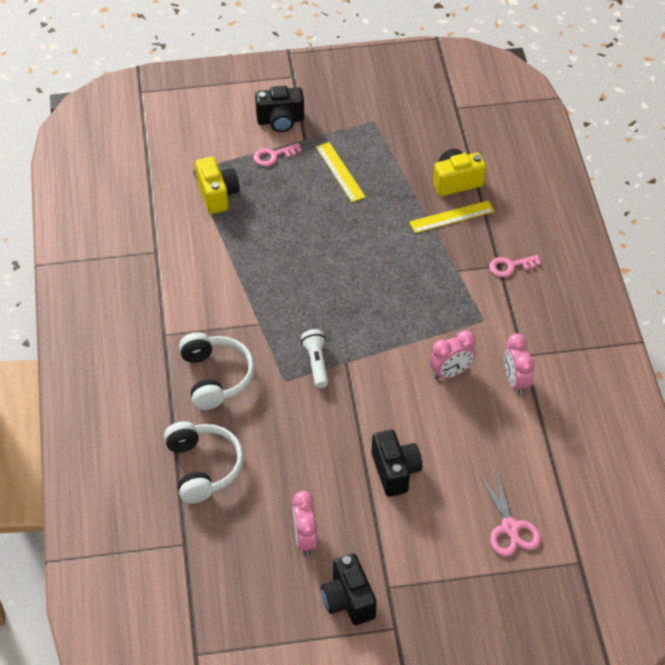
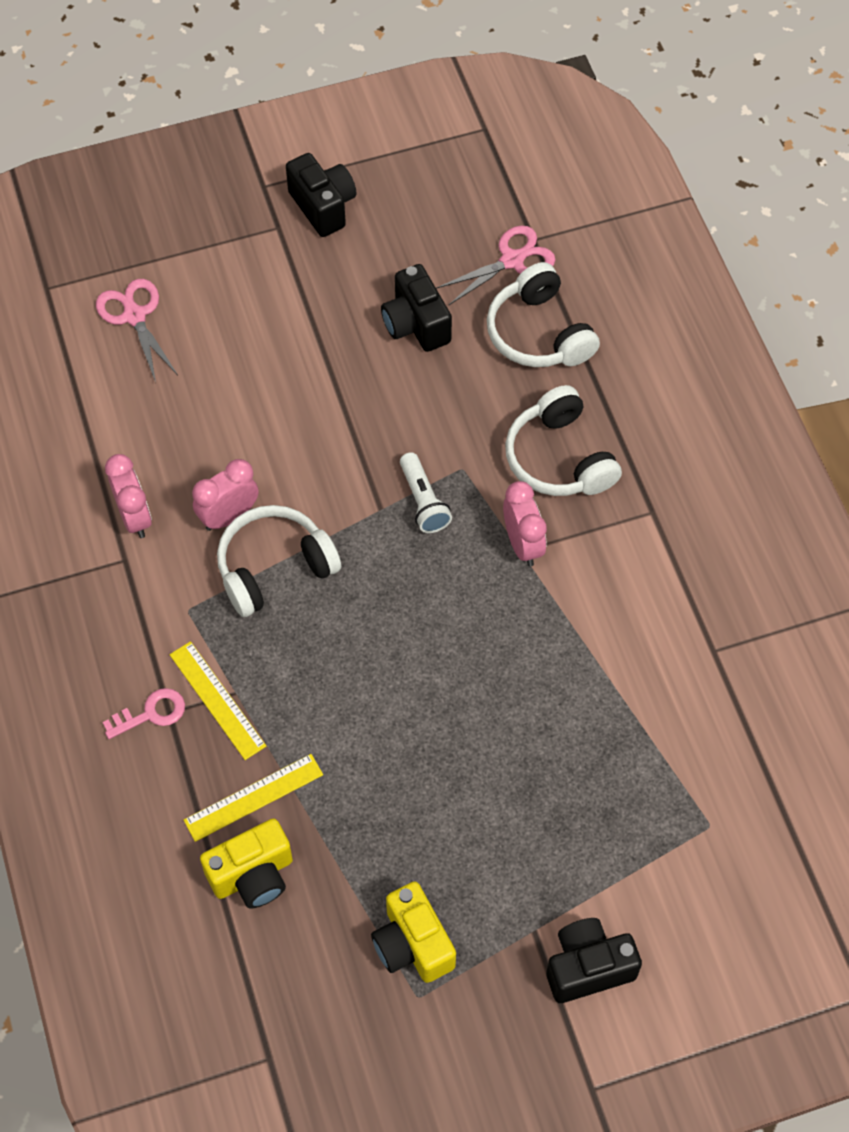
camera: 170 degrees right, 10 degrees up
(207, 529) = (512, 260): none -> pink scissors
(217, 195) = (651, 778): yellow camera -> yellow camera (412, 944)
(273, 156) = (580, 881): pink key -> none
(305, 539) = (388, 266): pink clock -> pink clock (523, 544)
(340, 172) = (456, 864): yellow ruler -> yellow ruler (217, 700)
(395, 471) = (289, 365): black camera -> black camera (416, 324)
(424, 336) = (274, 567): none -> white headphones

